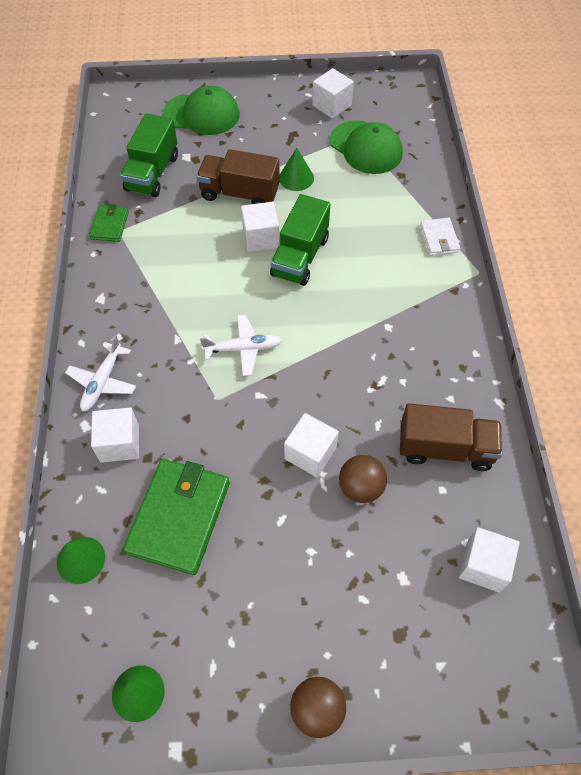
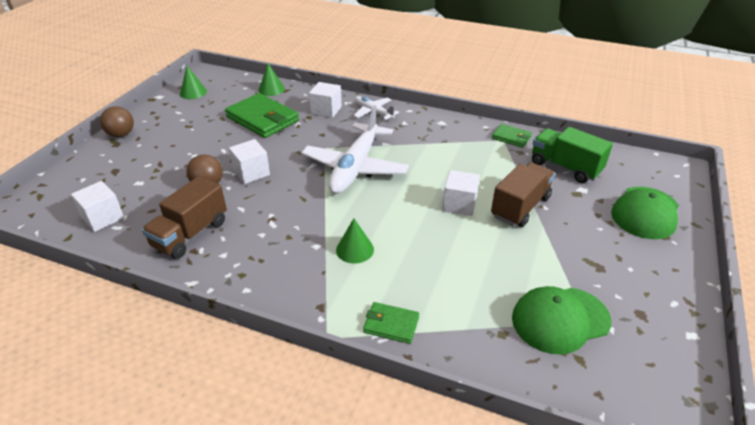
camera: 115 degrees right, 20 degrees down
(242, 348) = (355, 167): white plane -> white plane, size x1.94
(296, 178) = (528, 248): green cone -> green cone (355, 249)
(300, 256) = (425, 220): green truck -> none
(331, 105) = (648, 317): white cube -> none
(439, 239) = (391, 324): white wallet -> green wallet

